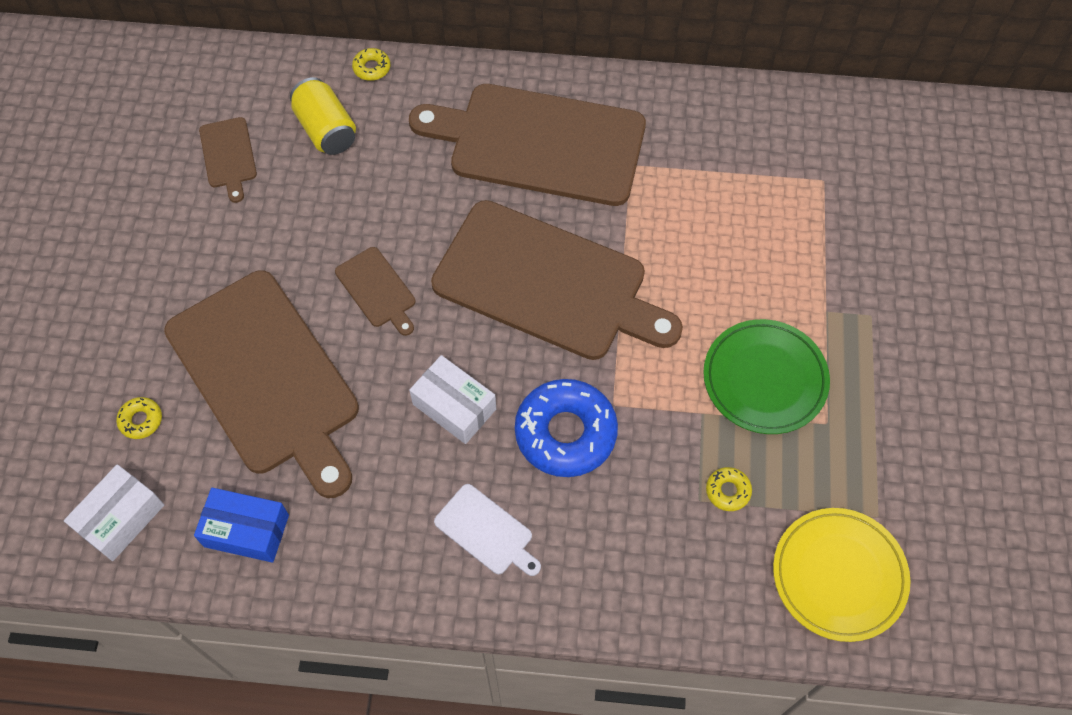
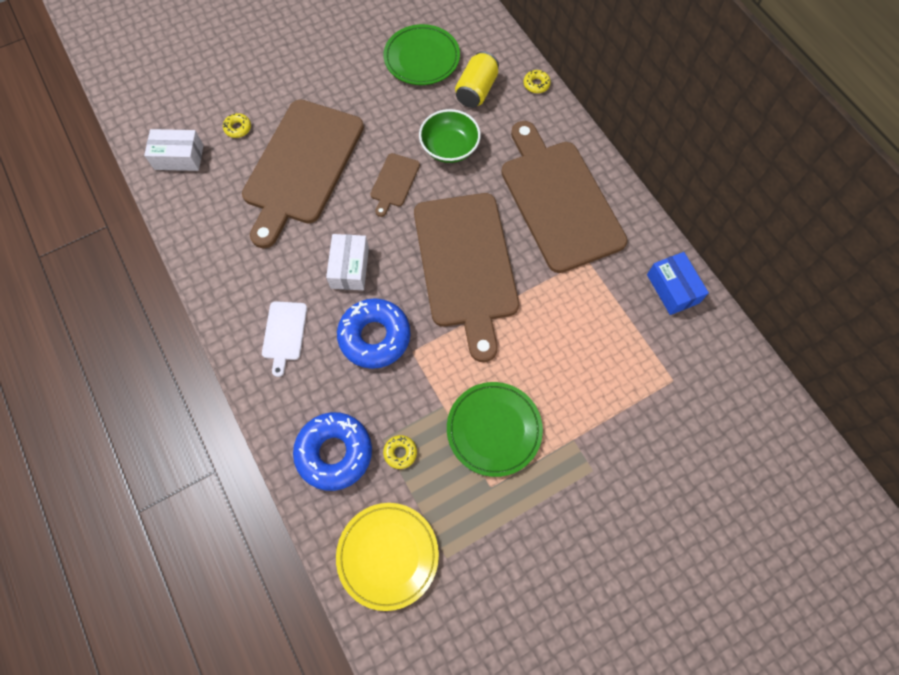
camera: 55 degrees right, 5 degrees up
(228, 156) = (422, 58): brown cutting board -> green plate
(246, 531) = (208, 217): blue box -> blue box (672, 289)
(379, 204) = (449, 147): none -> green bowl
(680, 562) = (334, 453): none -> blue donut

